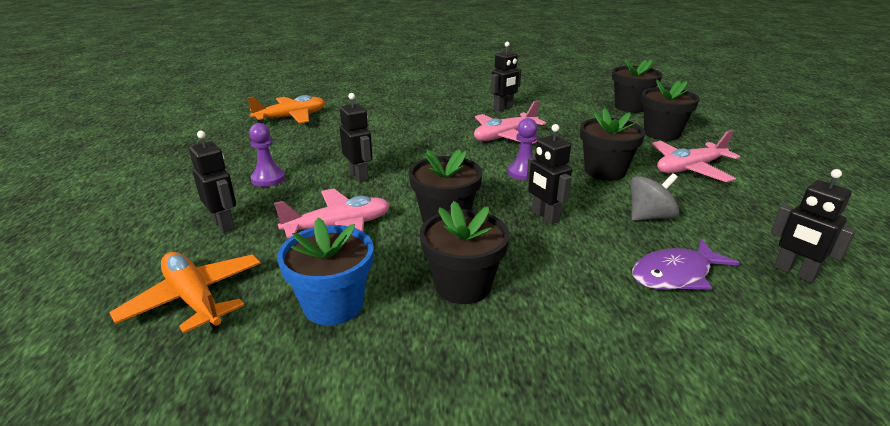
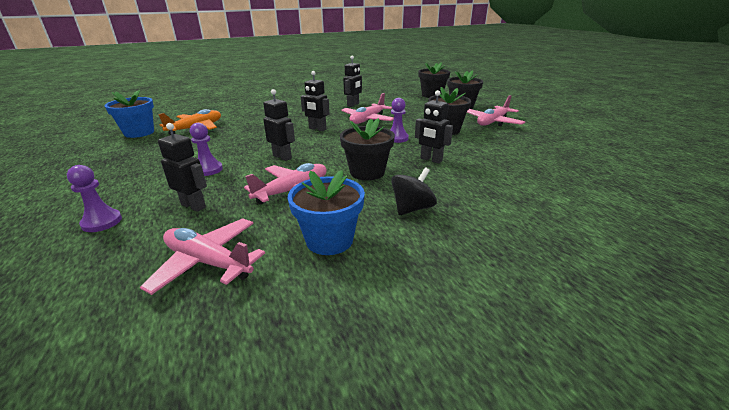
camera: 20 degrees left, 0 degrees up
(130, 224) = (102, 222): none -> purple pawn
(194, 299) = (208, 262): orange plane -> pink plane
(230, 114) = (139, 133): none -> blue flower pot
(463, 285) = (412, 208): black flower pot -> black spinning top
(649, 216) = (492, 150): grey spinning top -> none
(675, 274) = (532, 177): purple fish -> none
(794, 272) = (589, 164): black robot -> black robot (317, 129)

